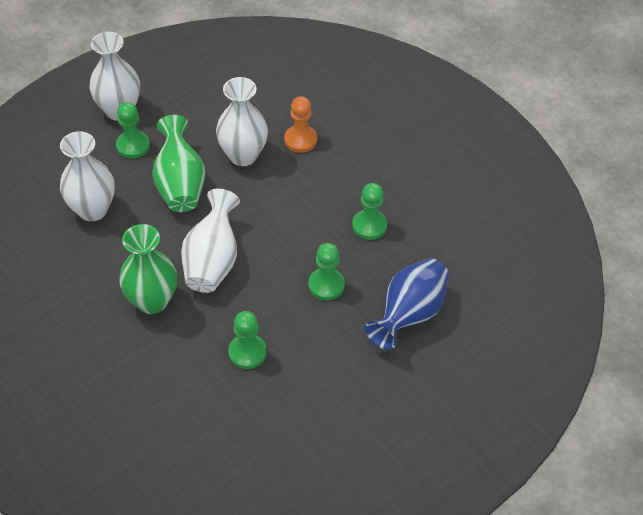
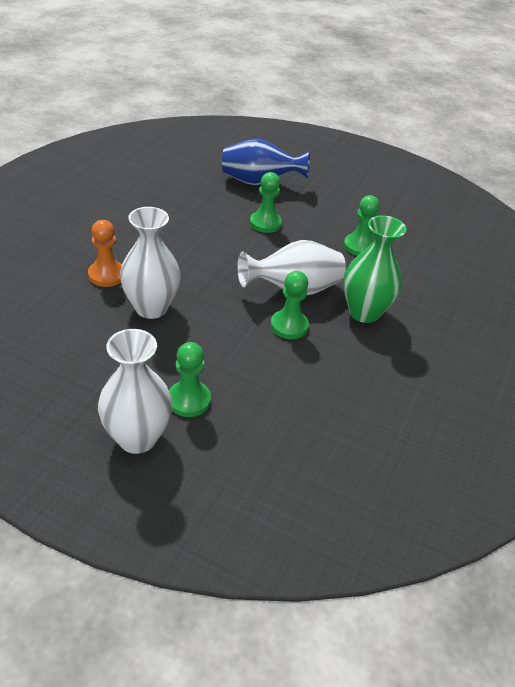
camera: 120 degrees left, 10 degrees down
(92, 210) = (300, 396): white vase -> none
(180, 184) = (219, 340): green vase -> none
(369, 226) = (188, 214): green pawn -> green pawn (289, 326)

